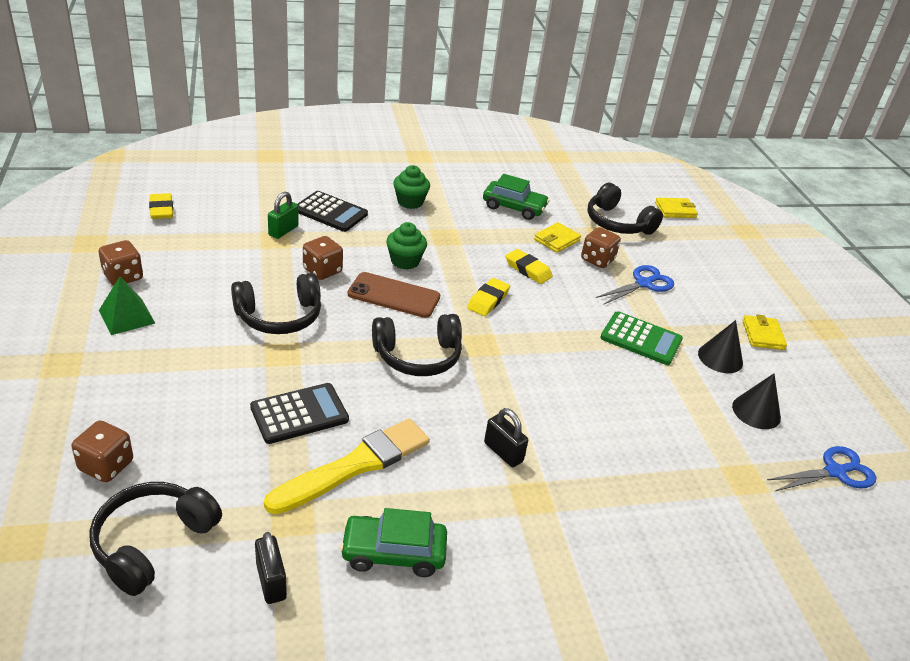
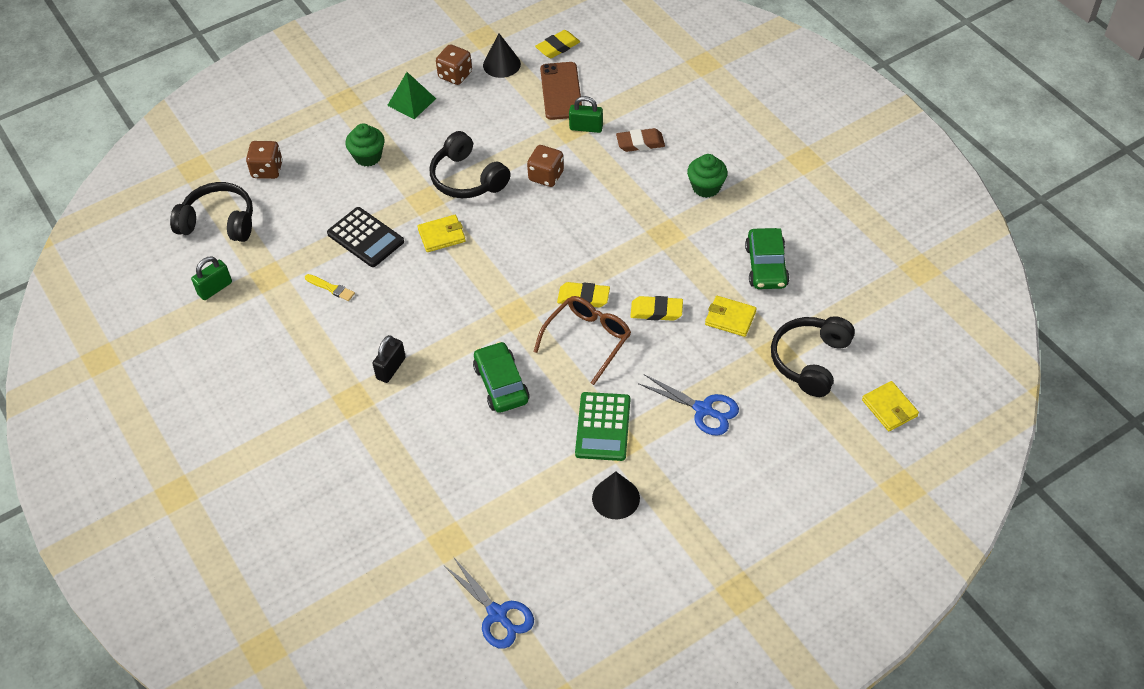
camera: 75 degrees right, 15 degrees up
(271, 581) = (215, 288): black padlock -> green padlock
(330, 212) = (640, 143): black calculator -> brown eraser
(354, 465) = (331, 288): yellow brush -> yellow brush, size x0.41
(393, 553) = (264, 339): green car -> green car (501, 384)
(394, 295) = (544, 233): brown phone -> brown phone (561, 91)
(405, 261) = (601, 221): green cupcake -> green cupcake (368, 156)
(418, 356) = (473, 278): black headphones -> none
(528, 269) = (656, 311): yellow eraser -> yellow eraser turned 75 degrees clockwise
(538, 314) = (588, 340): none -> brown glasses
(597, 260) = (719, 361): brown dice -> none
(756, 411) = (548, 540): black cone -> black cone (501, 64)
(762, 335) = (683, 531): yellow wallet -> yellow wallet (441, 235)

